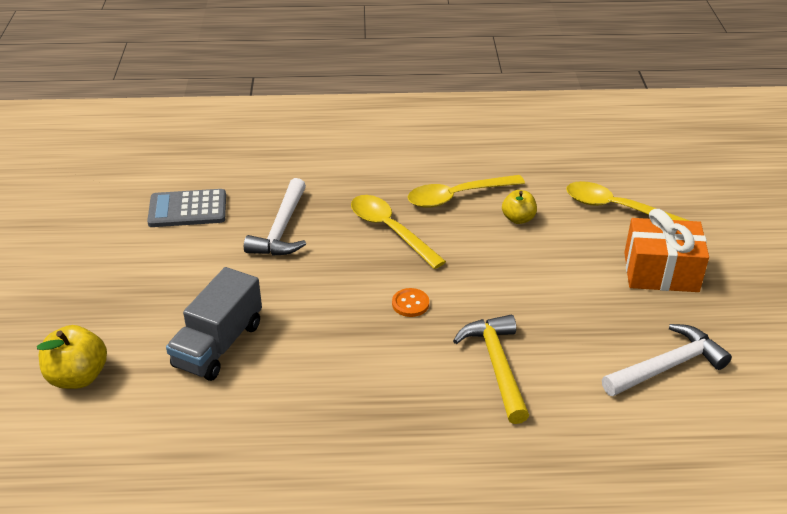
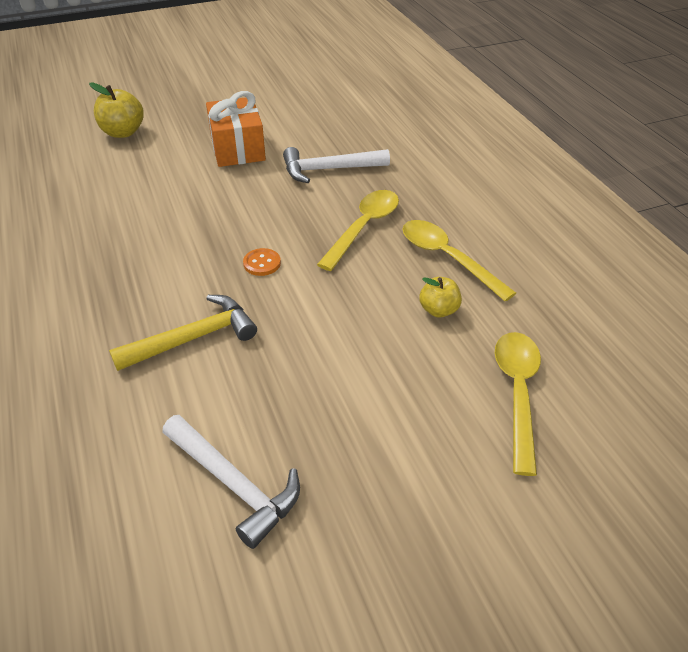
camera: 70 degrees right, 5 degrees up
(187, 209) = (327, 121): grey calculator -> none
(218, 345) = (172, 178): grey truck -> none
(661, 272) = (411, 456): orange gift -> orange gift (237, 149)

